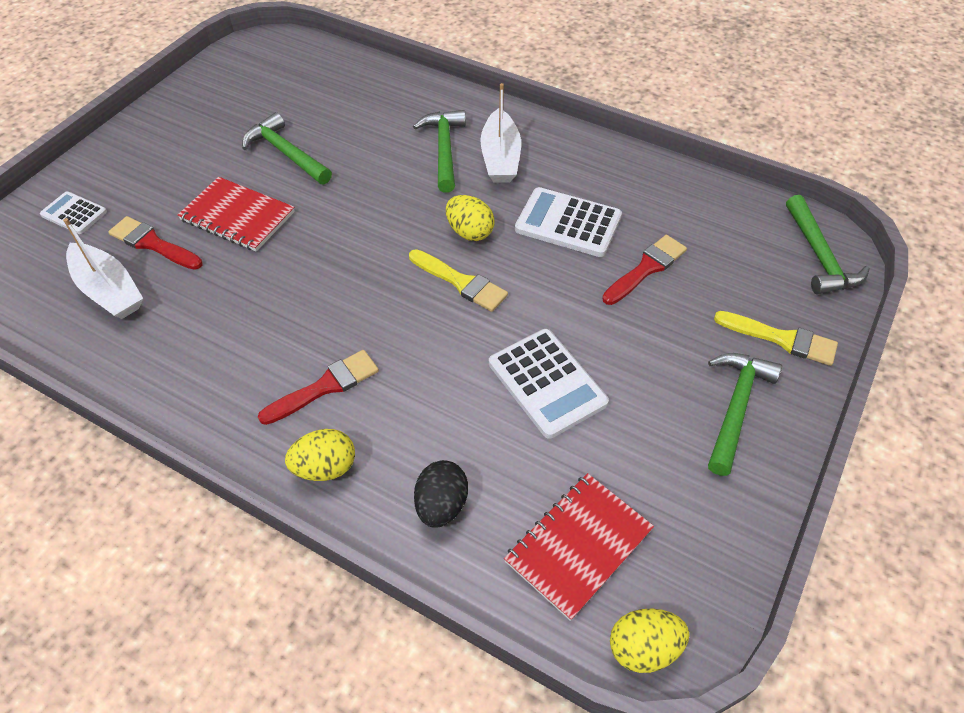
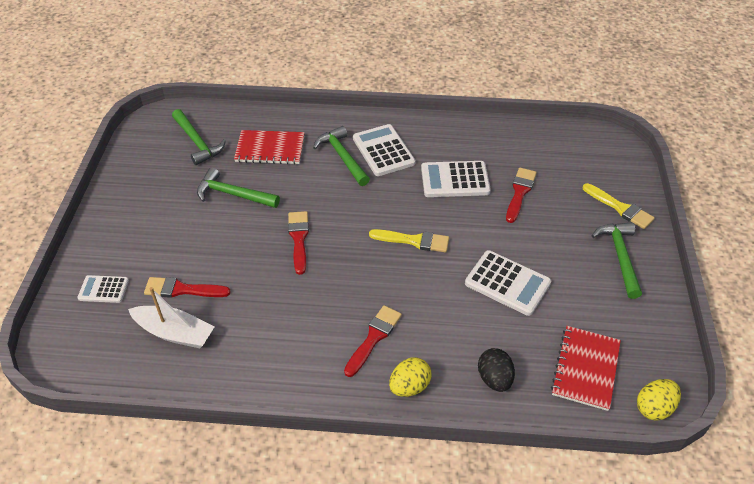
camera: 25 degrees left, 5 degrees down
(237, 216) = (230, 249): red notebook -> red notebook (270, 149)
(323, 231) = (299, 239): none -> red brush
(469, 232) = (397, 206): yellow egg -> none
(500, 157) = (383, 151): white boat -> white calculator
(781, 339) = (620, 208): yellow brush -> yellow brush turned 45 degrees clockwise
(819, 256) = (611, 151): green hammer -> green hammer (197, 142)

